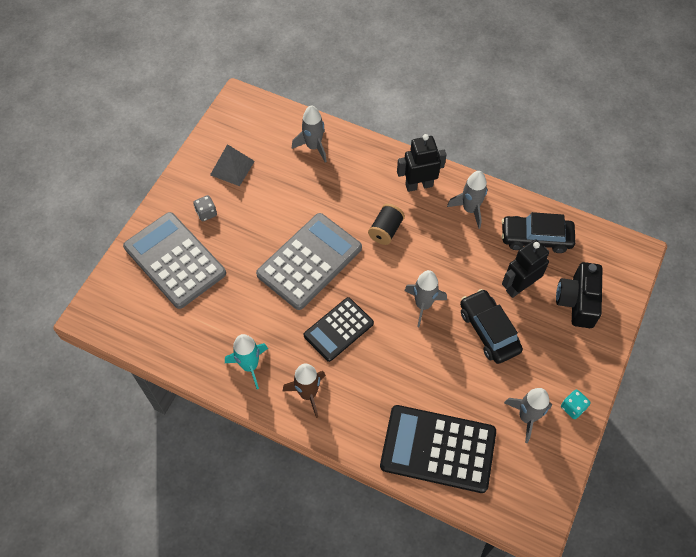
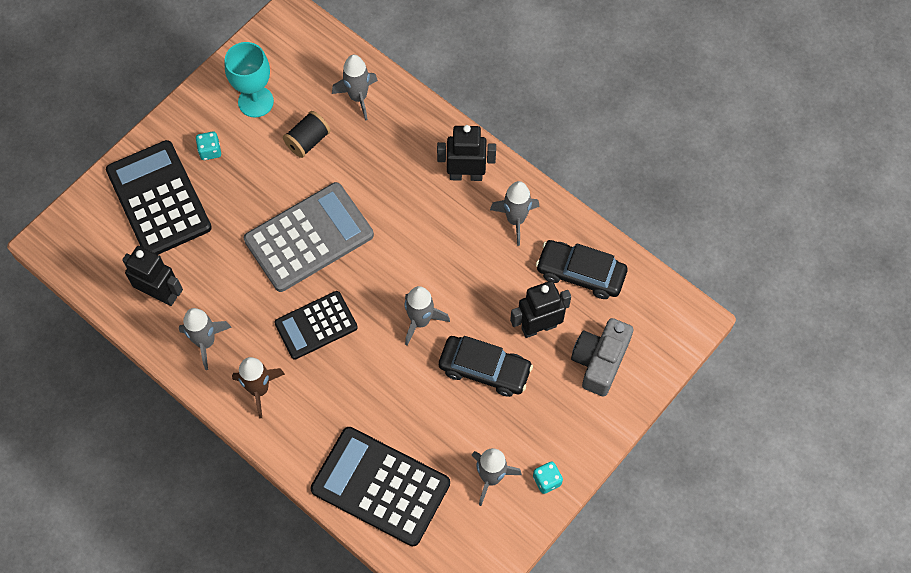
camera: 15 degrees right, 5 degrees up
(175, 260) = (159, 199): grey calculator -> black calculator
(199, 336) = (160, 294): none -> black robot
(206, 213) = (210, 151): grey dice -> turquoise dice
(232, 168) = (256, 102): grey pyramid -> turquoise goblet
(250, 366) = (206, 342): turquoise rocket -> grey rocket
(385, 230) = (408, 221): black spool -> black spool (308, 141)
(489, 331) = (484, 369): black car -> black car turned 120 degrees clockwise
(577, 301) = (599, 361): black camera -> grey camera

